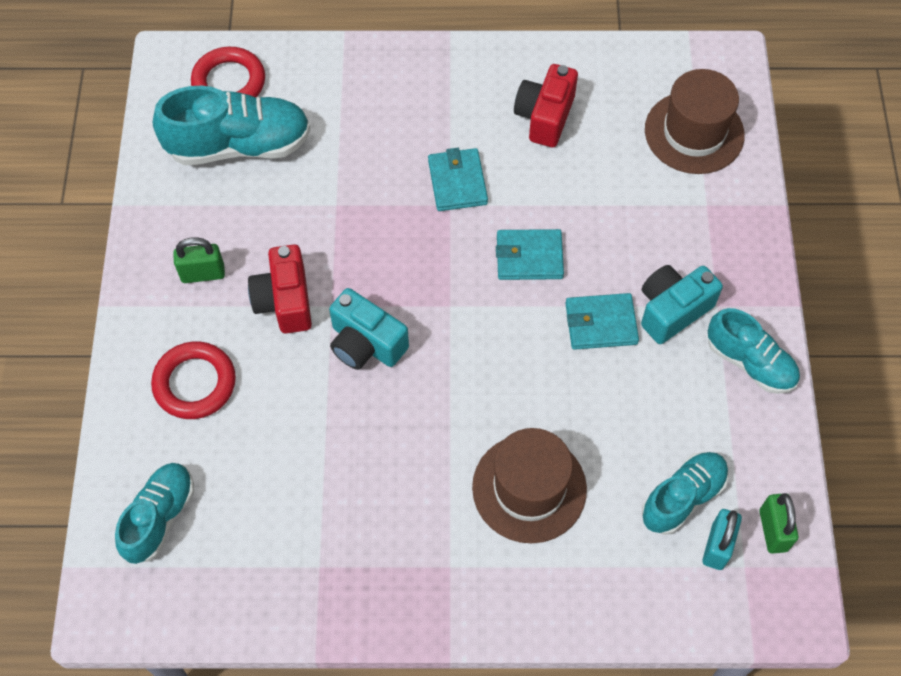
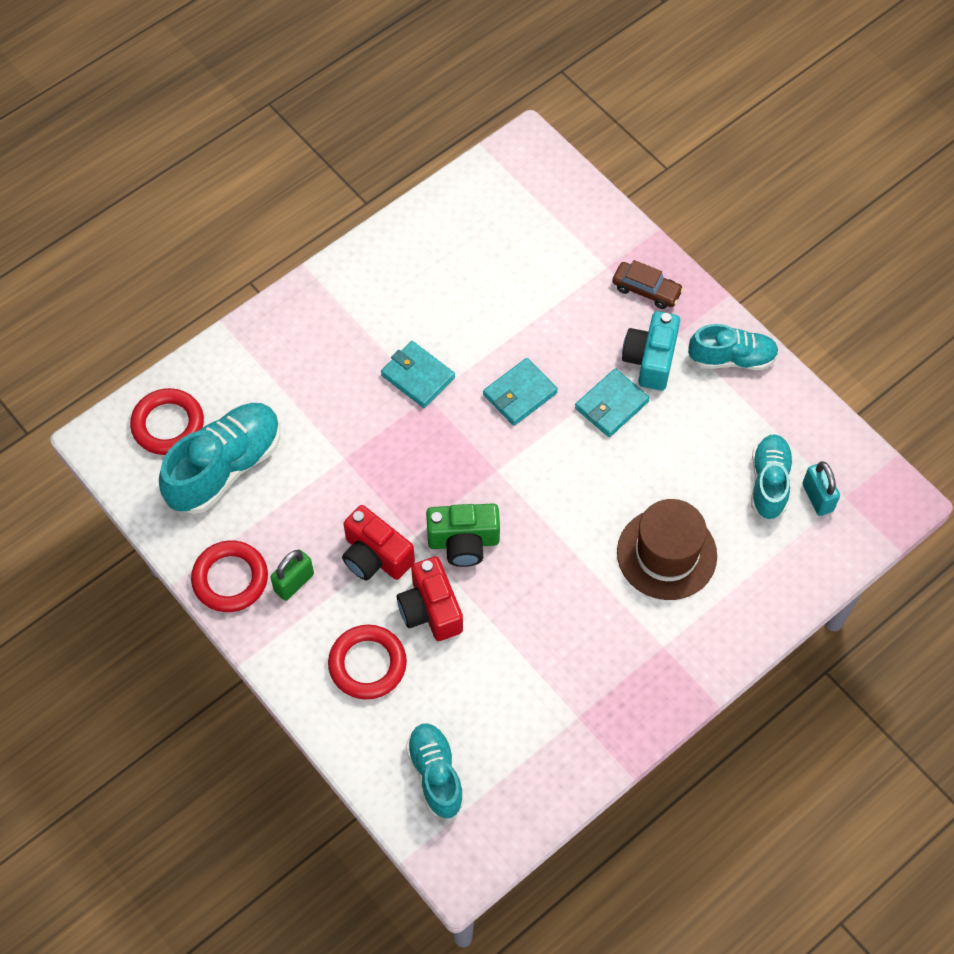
camera: 40 degrees left, 0 degrees up
(159, 234) = (230, 579): none -> red ring
(366, 344) = (463, 542): turquoise camera -> green camera
(545, 117) = (435, 282): red camera -> red camera (430, 609)
(694, 132) = (551, 219): brown hat -> none
(724, 248) = (646, 290): none -> brown car
(773, 530) = (842, 460): green padlock -> none

